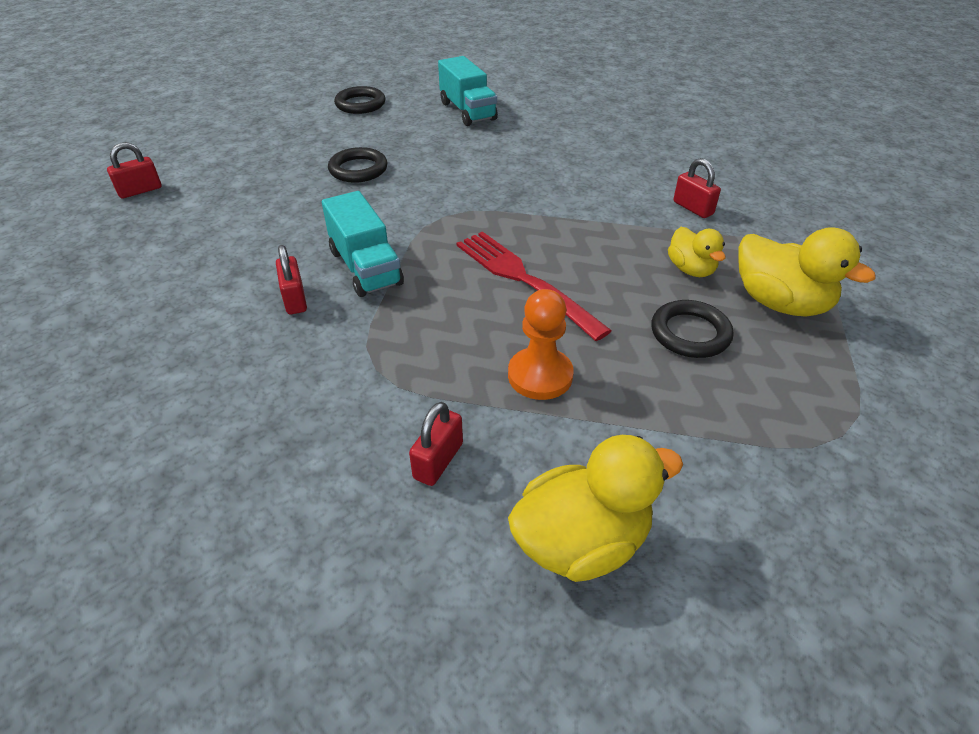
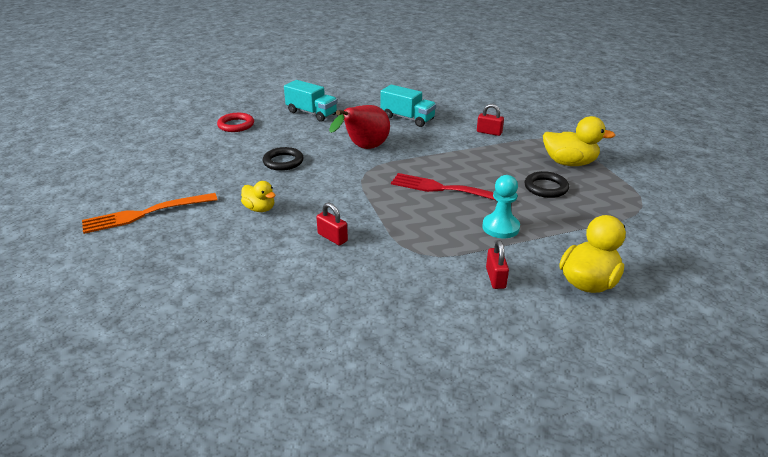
camera: 30 degrees left, 10 degrees down
(140, 190) = (145, 214): red padlock -> orange fork
(360, 104) = (236, 125): black ring -> red ring
(365, 267) = (353, 210): turquoise truck -> turquoise truck (407, 118)
(478, 180) = (363, 149): none -> red pear
(540, 375) = (500, 227): orange pawn -> turquoise pawn
(691, 269) = (517, 160): yellow duck -> yellow duck (260, 209)

